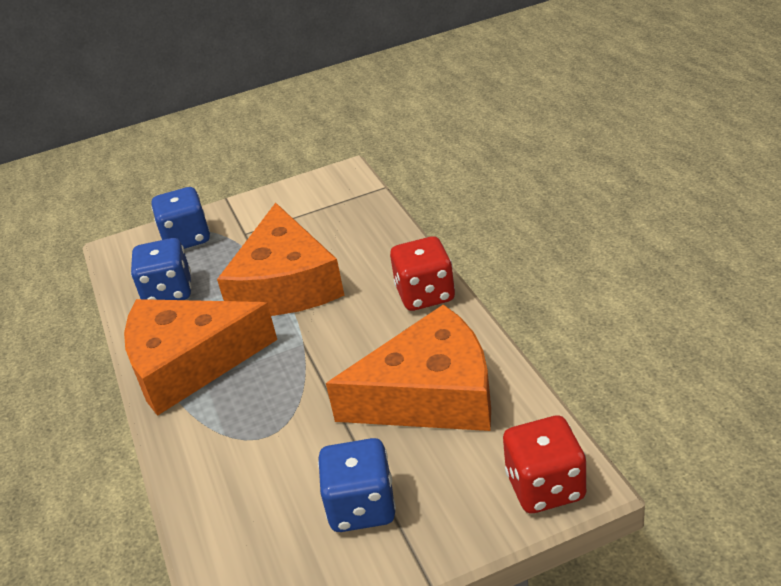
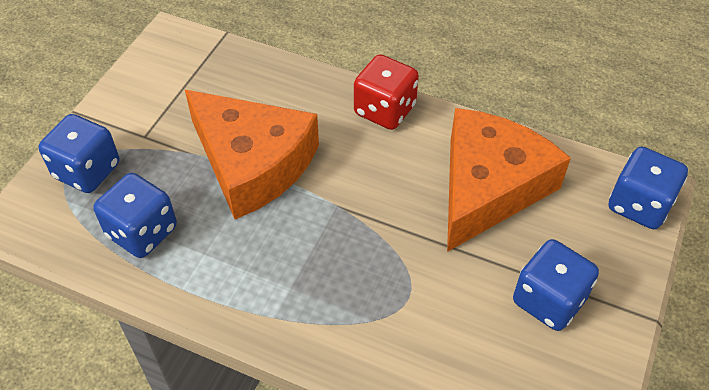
camera: 50 degrees left, 15 degrees up
(188, 363) = (257, 283): orange cheese -> none
(545, 487) = (639, 205): red dice -> blue dice

